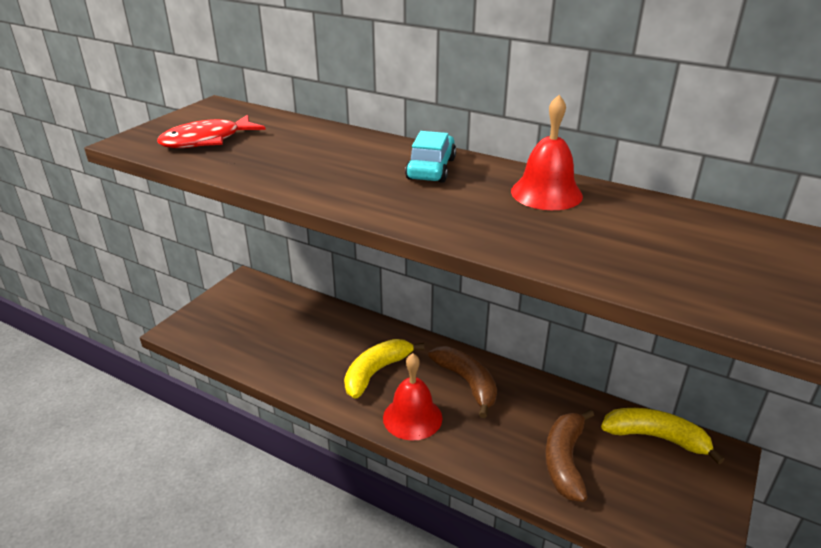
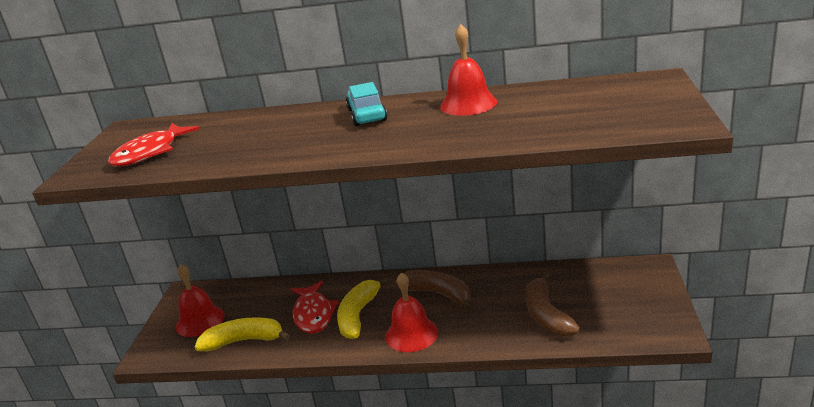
camera: 20 degrees left, 5 degrees down
(238, 315) = (200, 321): none -> red bell
(337, 352) = (313, 314): none -> red fish
(655, 437) = (599, 275): yellow banana -> yellow banana (244, 341)

